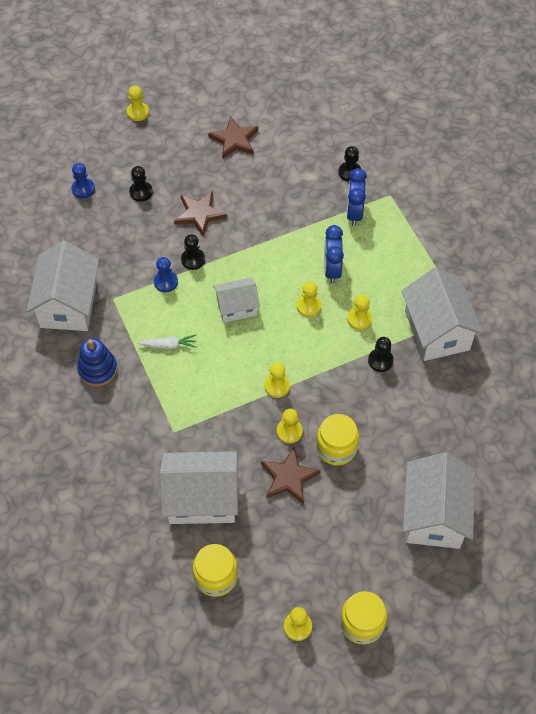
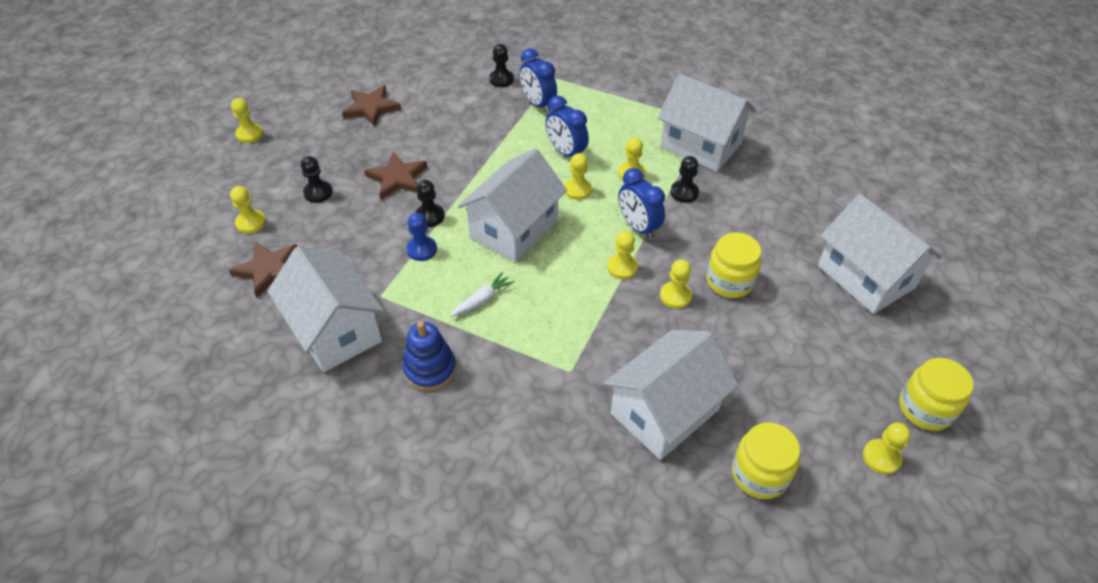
camera: 40 degrees left, 10 degrees down
(83, 189) = (251, 223): blue pawn -> yellow pawn
(237, 307) = (514, 229): white house -> white house, size x1.70
(289, 477) = (719, 334): brown star -> brown star (269, 270)
(319, 364) = (638, 227): none -> blue clock

